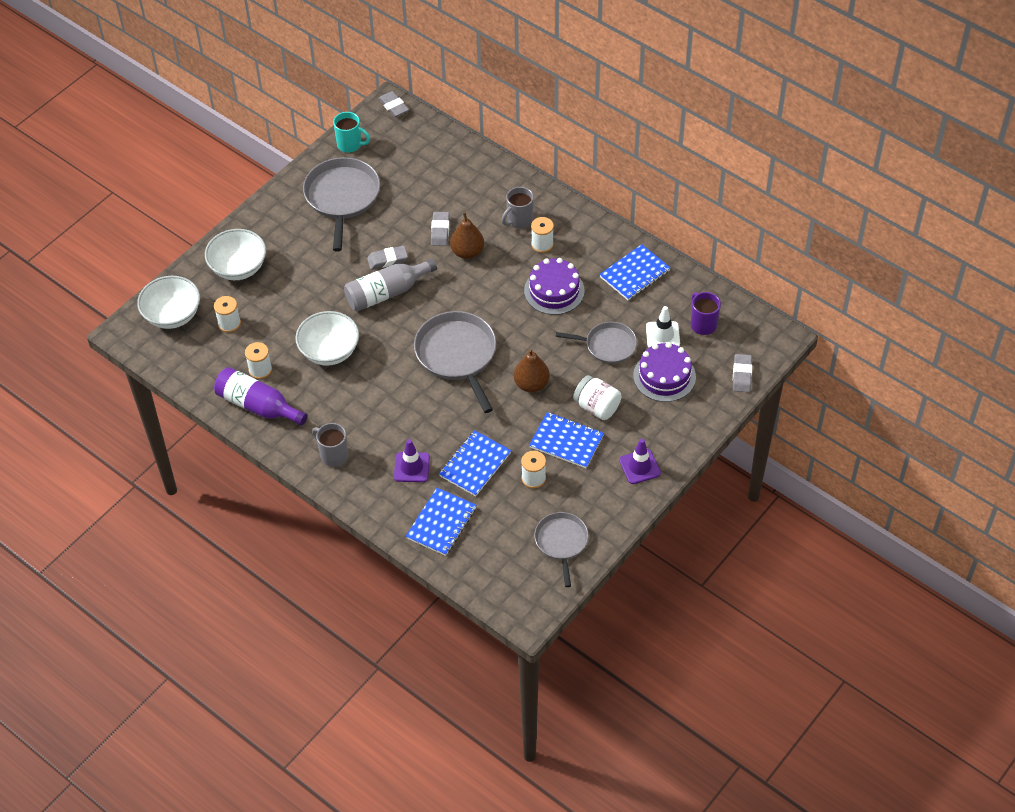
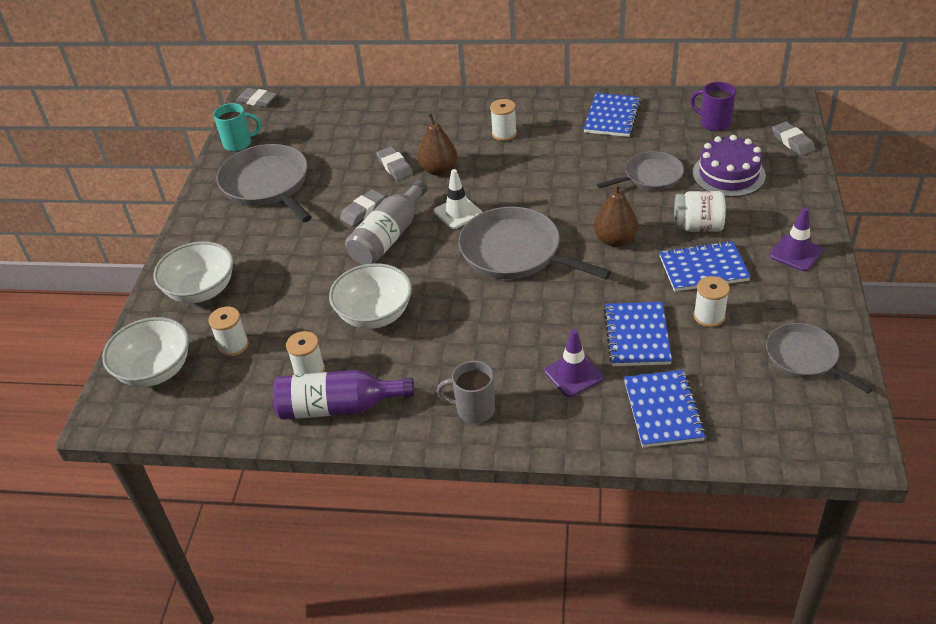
camera: 30 degrees left, 10 degrees down
(519, 220) = (463, 127): grey mug -> none
(554, 291) = (553, 160): purple cake -> none
(662, 335) = (689, 146): white traffic cone -> white traffic cone (458, 213)

